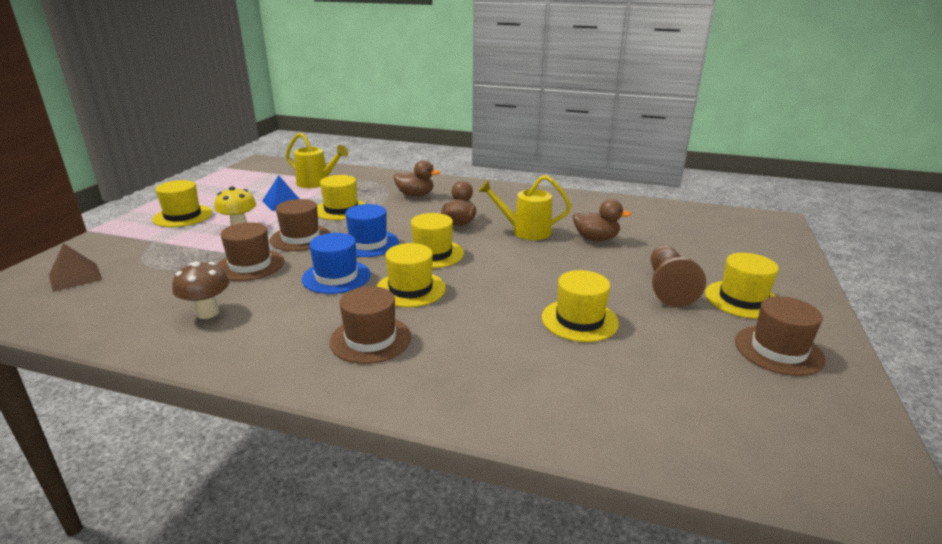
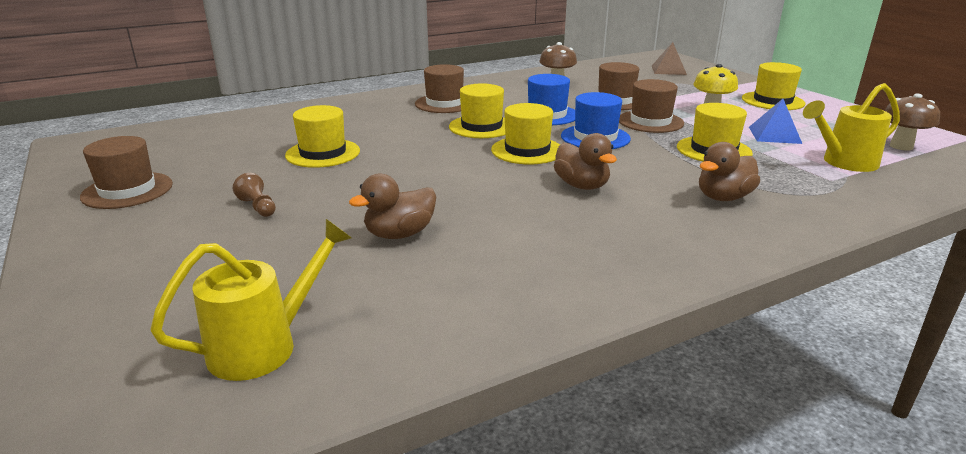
camera: 135 degrees right, 0 degrees up
(265, 177) = (901, 146): none -> brown mushroom
(525, 231) = (496, 207): yellow watering can -> yellow watering can (265, 346)
(668, 287) = (258, 207): brown pawn -> brown pawn, size x0.50
(742, 299) = (163, 225): yellow hat -> none

